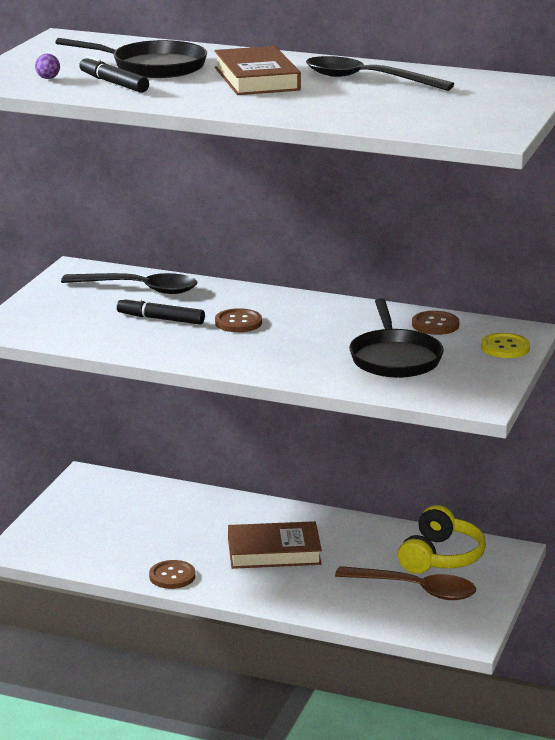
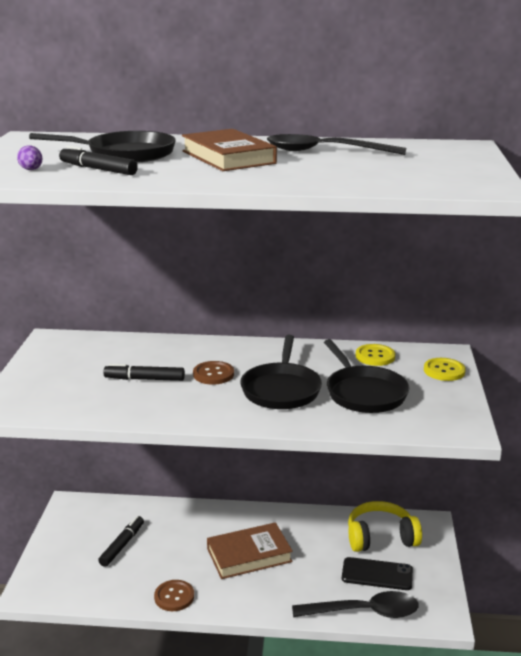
camera: 15 degrees left, 0 degrees up
(132, 523) = (122, 545): none -> black marker
(139, 289) = (113, 352): black spoon -> black spoon (363, 612)
(304, 345) = (281, 389): none -> black pan
(415, 589) = (377, 574): brown spoon -> black phone
(435, 325) = (375, 356): brown button -> yellow button
(440, 557) = (380, 537): yellow headphones -> yellow headphones turned 105 degrees counterclockwise

